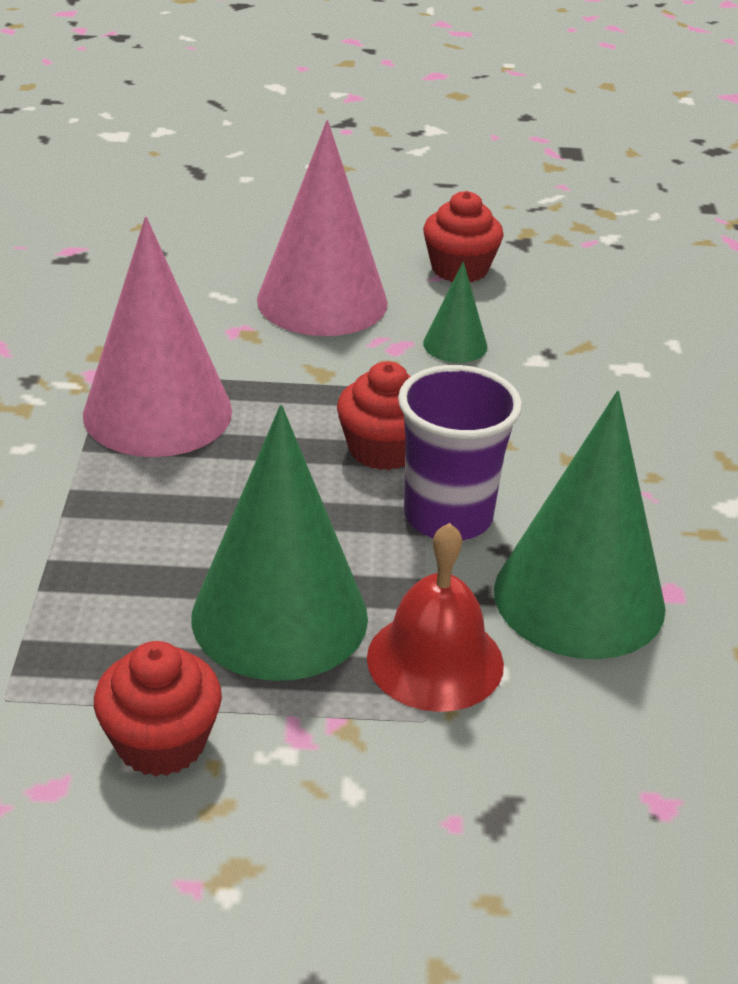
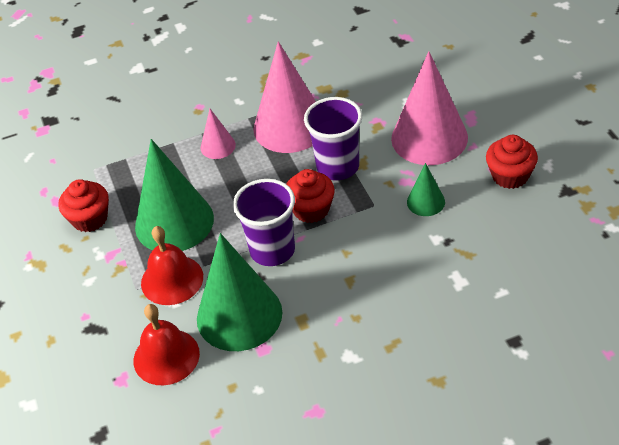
camera: 75 degrees right, 10 degrees up
(121, 505) = (218, 146): none -> pink cone
(306, 395) = (338, 167): none -> purple cup
(632, 720) = (166, 356): none -> red bell

